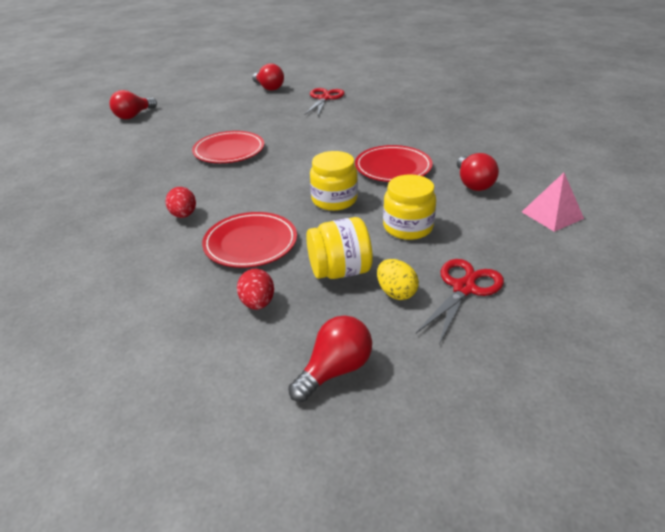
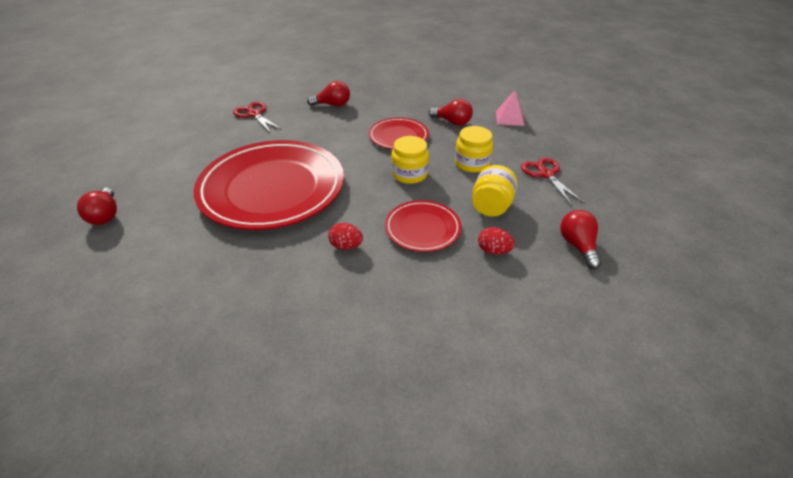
camera: 55 degrees left, 5 degrees up
(229, 151) = (272, 188): red plate -> red plate, size x2.10
(269, 88) = (187, 127): red light bulb -> red light bulb (332, 105)
(396, 292) = (530, 196): yellow egg -> none

